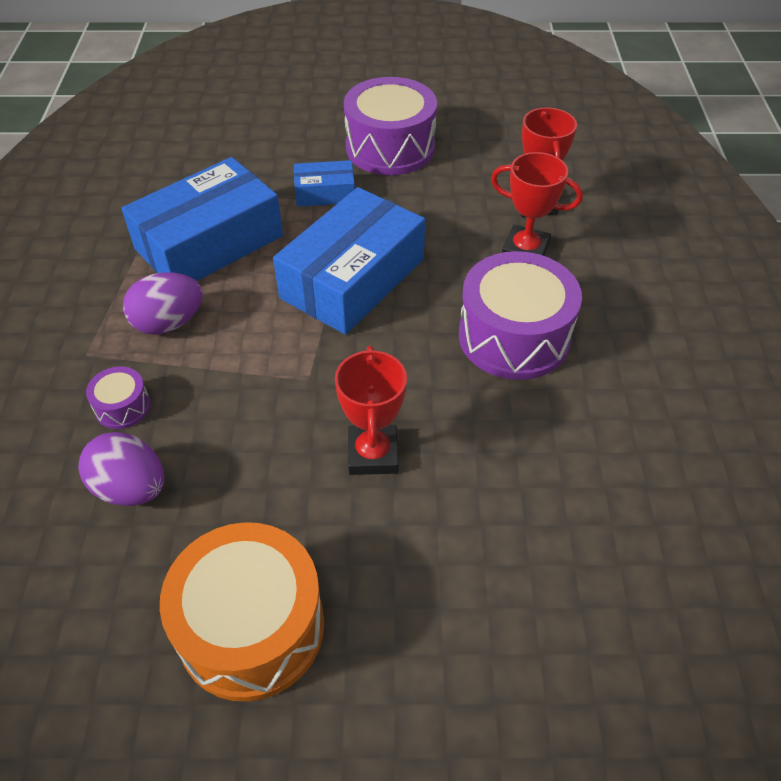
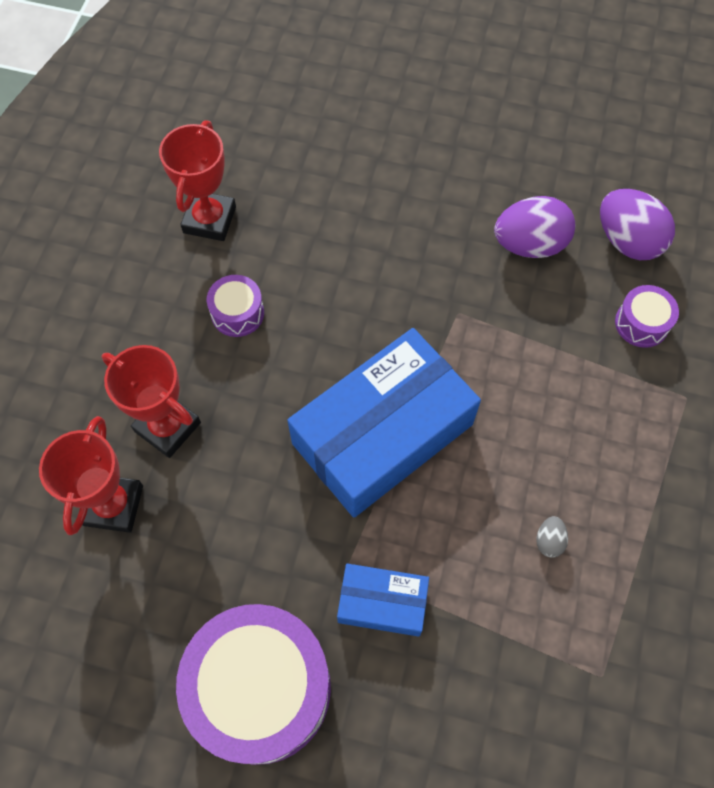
camera: 165 degrees left, 15 degrees up
(169, 323) = (598, 418): purple egg -> purple egg (529, 244)
(209, 242) = (549, 541): blue box -> grey egg
(251, 627) = (533, 121): orange drum -> none
(373, 454) = (414, 224): red trophy -> red trophy (209, 220)
(514, 336) = (237, 313): purple drum -> purple drum, size x0.45

